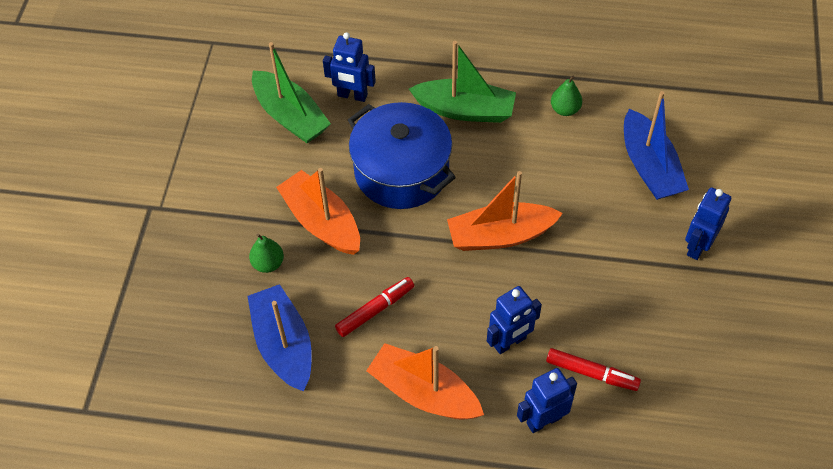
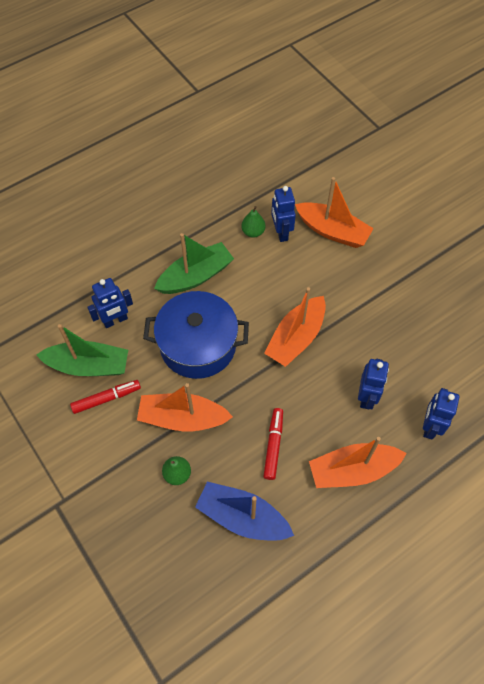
camera: 45 degrees left, 5 degrees up
(591, 373) = (425, 377): red marker -> red marker (106, 398)
(649, 166) = (332, 231): blue boat -> orange boat
(697, 246) = (402, 258): blue robot -> blue robot (281, 232)

